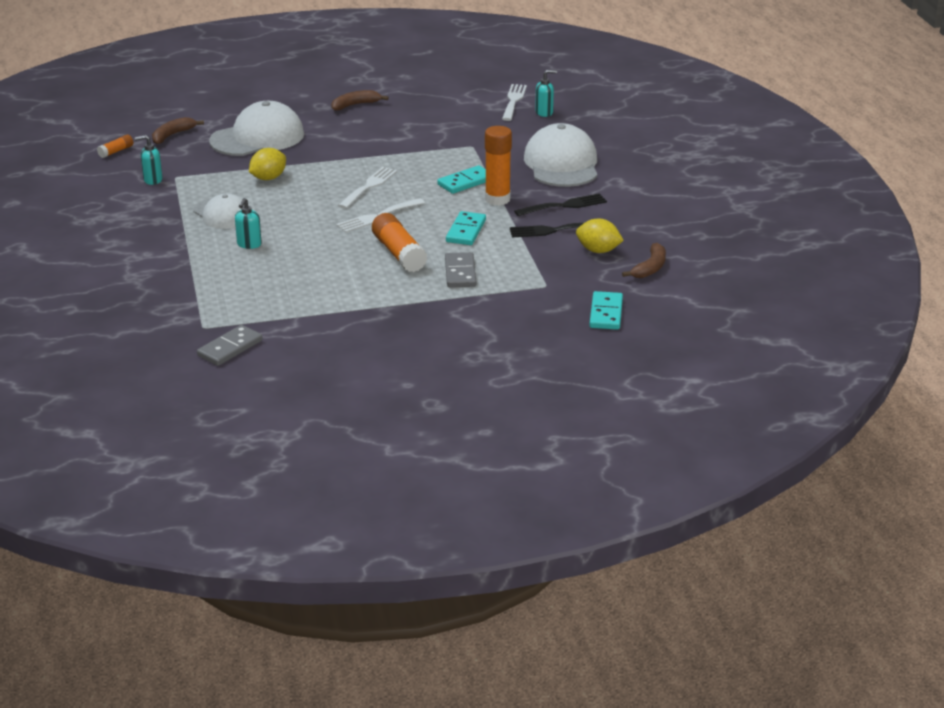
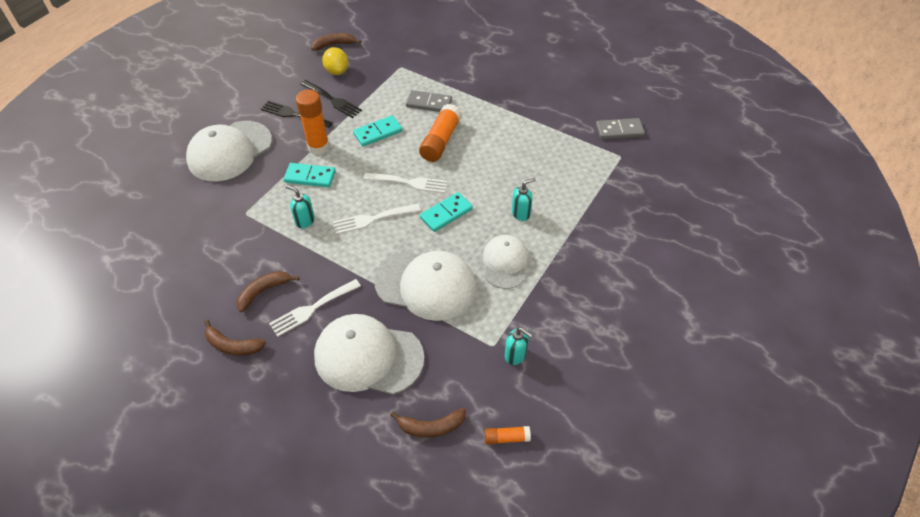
camera: 135 degrees left, 20 degrees up
(268, 178) = (426, 285): yellow lemon -> white cap
(380, 127) = (264, 291): none -> brown banana
(460, 273) = (429, 103): grey domino -> grey domino turned 60 degrees clockwise
(513, 101) = (128, 248): white fork -> white fork (312, 309)
(544, 113) = (139, 215): turquoise soap dispenser -> turquoise soap dispenser (304, 221)
(606, 313) = (401, 34): turquoise domino -> turquoise domino (446, 214)

